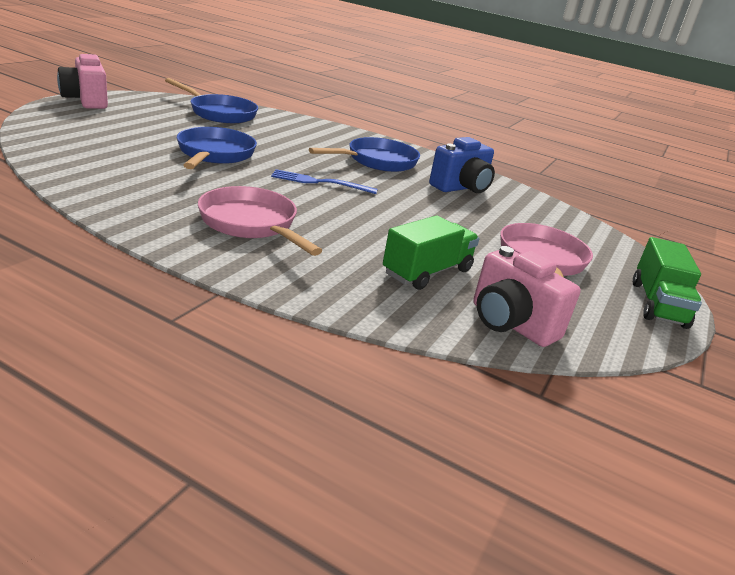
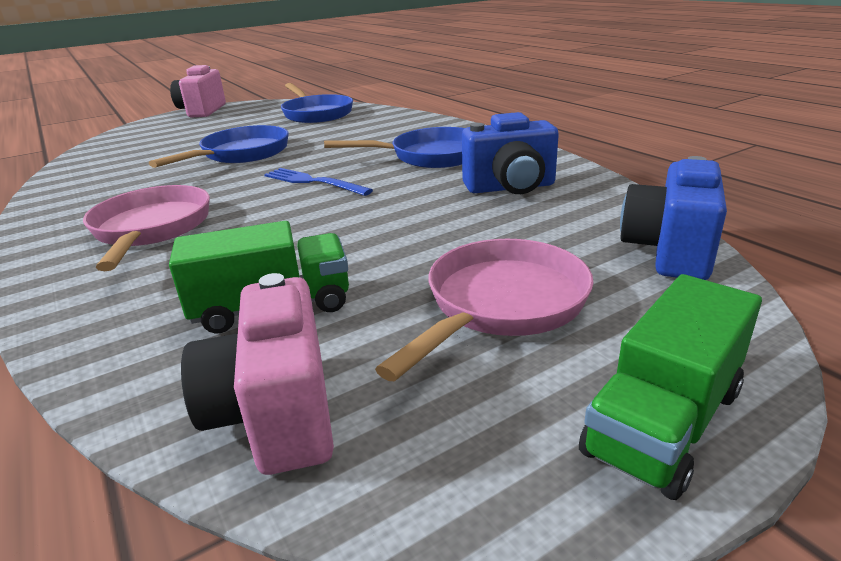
camera: 35 degrees right, 0 degrees up
(584, 227) = (669, 251): none -> blue camera

